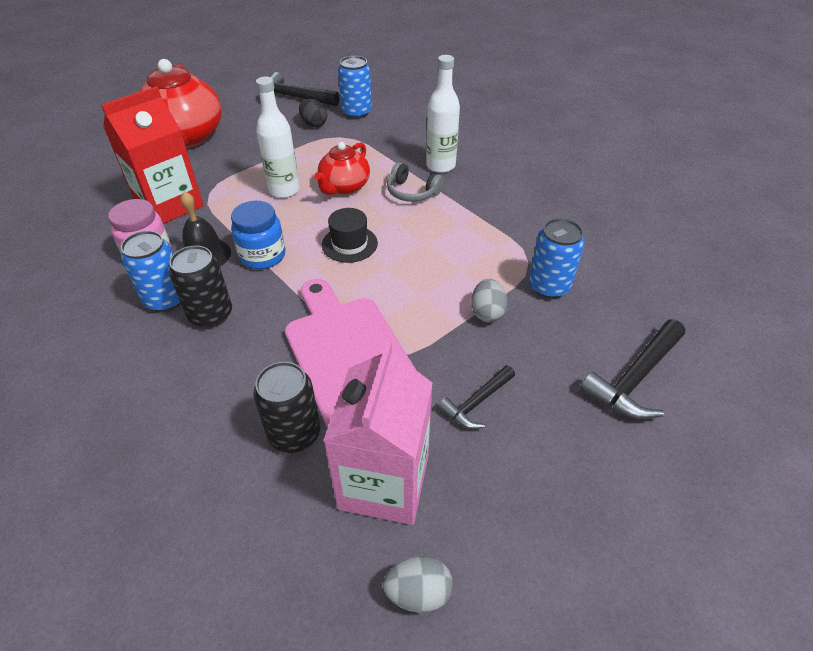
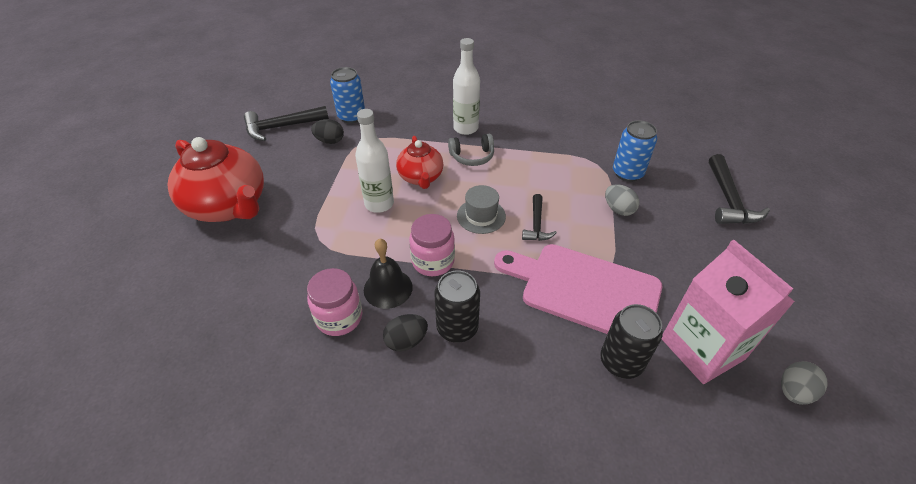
camera: 40 degrees left, 0 degrees up
(166, 299) = (406, 341): blue can -> black egg
(169, 205) = (298, 268): red carton -> none
(263, 256) = (433, 261): blue jar -> pink jar
(349, 244) = (481, 216): black hat -> grey hat
(476, 403) = (682, 267): black hammer -> black hammer (536, 225)

